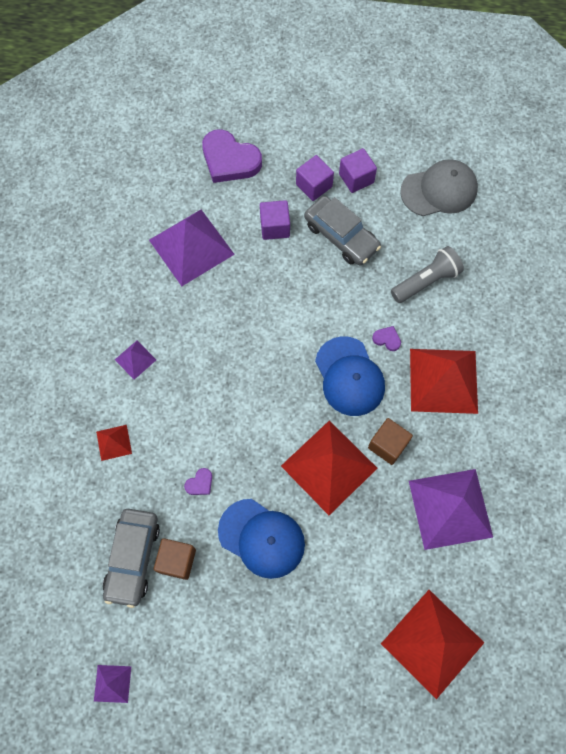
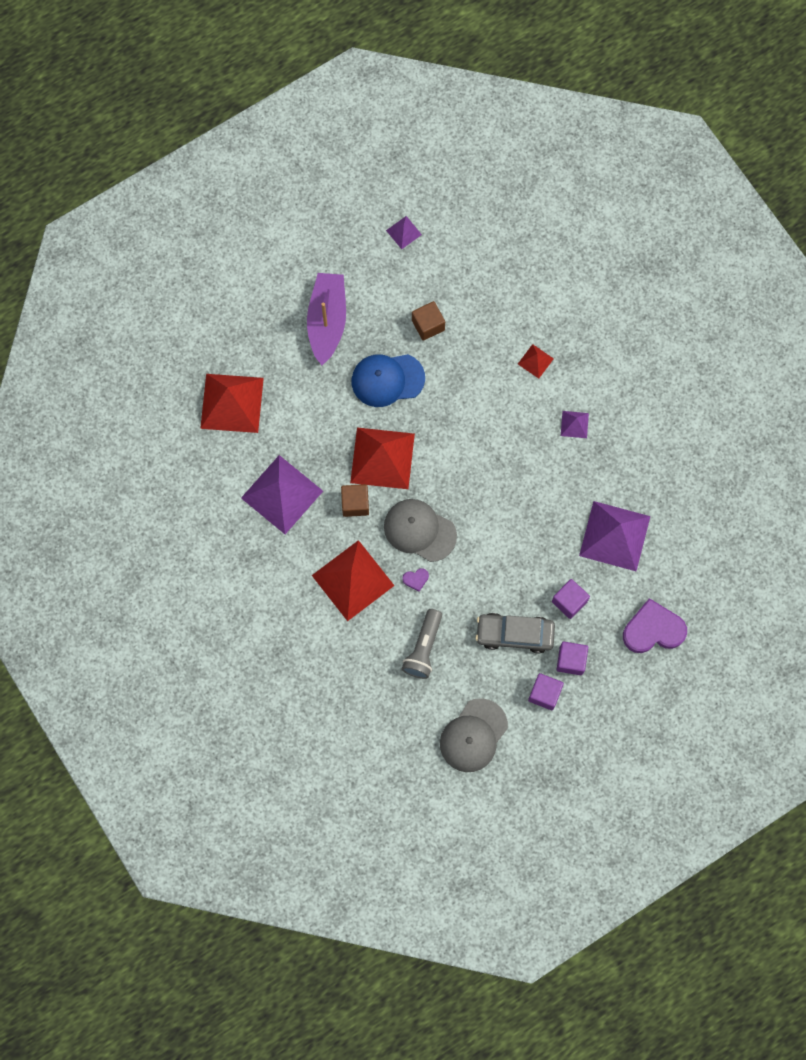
camera: 140 degrees right, 5 degrees up
(133, 558) = (456, 305): grey car -> none
(200, 483) = (456, 381): purple heart -> none
(269, 651) = (327, 321): none -> purple boat
(349, 376) = (419, 530): blue cap -> grey cap

